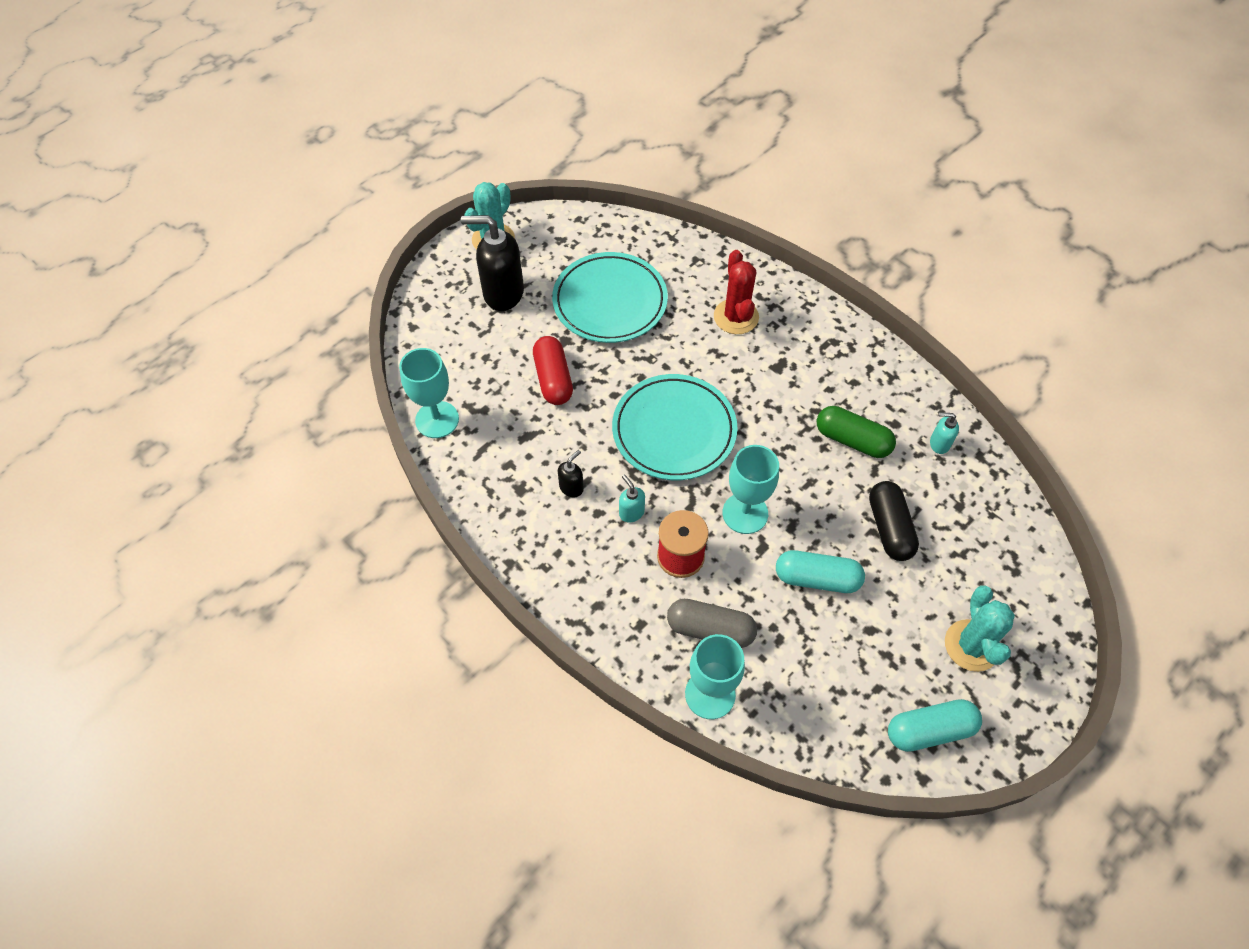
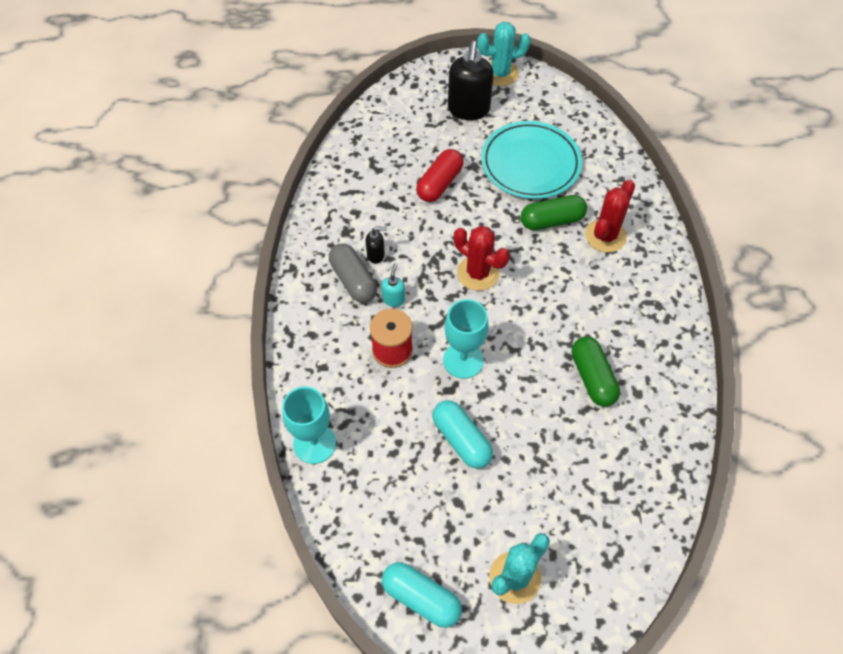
camera: 45 degrees right, 0 degrees up
(437, 419) = (346, 155): turquoise goblet -> none
(502, 293) = (468, 110): black soap dispenser -> black soap dispenser turned 135 degrees counterclockwise
(674, 430) = (478, 273): turquoise plate -> red cactus
(681, 337) = (552, 220): none -> green capsule
(710, 629) = (359, 407): grey capsule -> grey capsule (353, 280)
(889, 528) = (549, 454): black capsule -> none
(939, 444) = (654, 433): turquoise soap dispenser -> none

